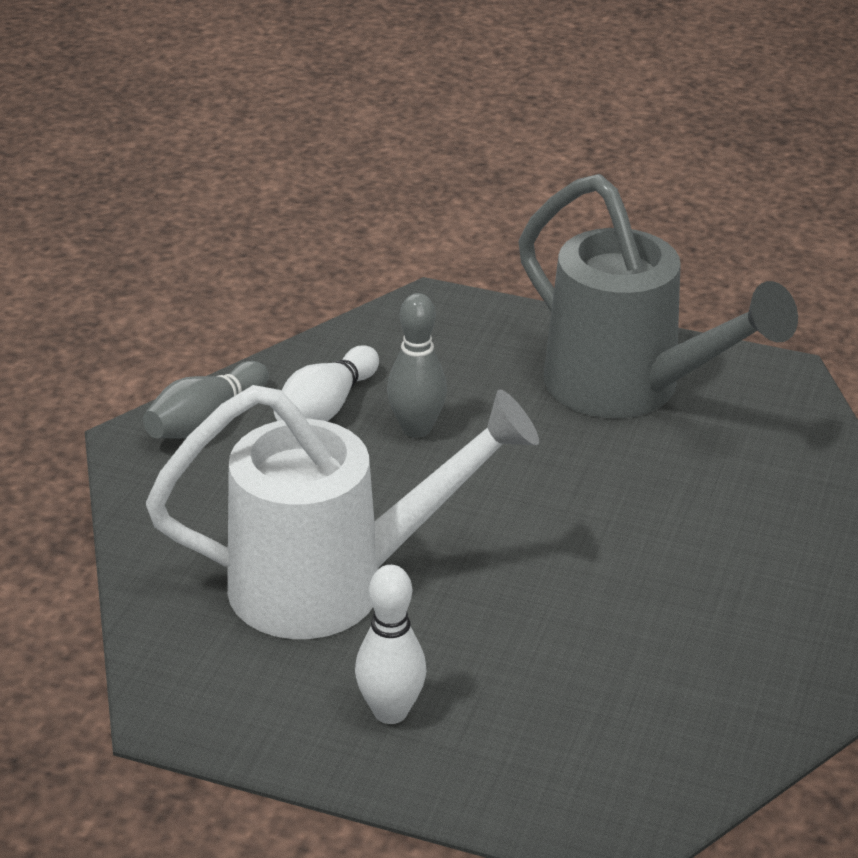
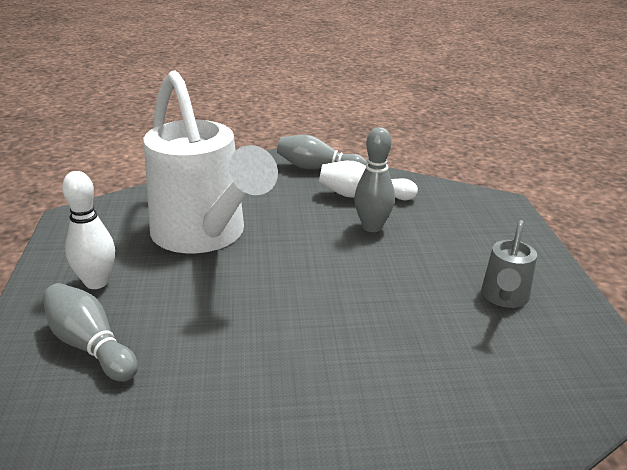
camera: 65 degrees right, 5 degrees down
(535, 735) = (90, 346): none -> grey bowling pin
(630, 390) = (504, 298): grey watering can -> grey watering can, size x0.44

